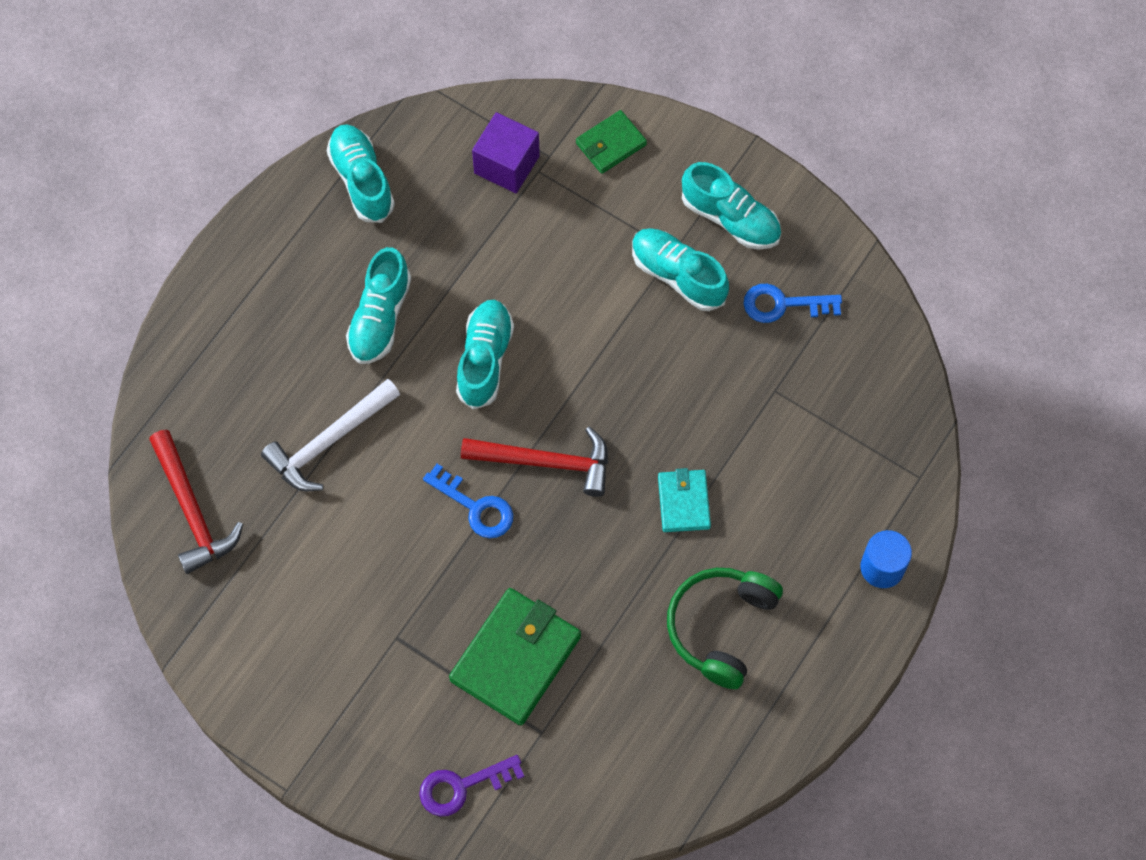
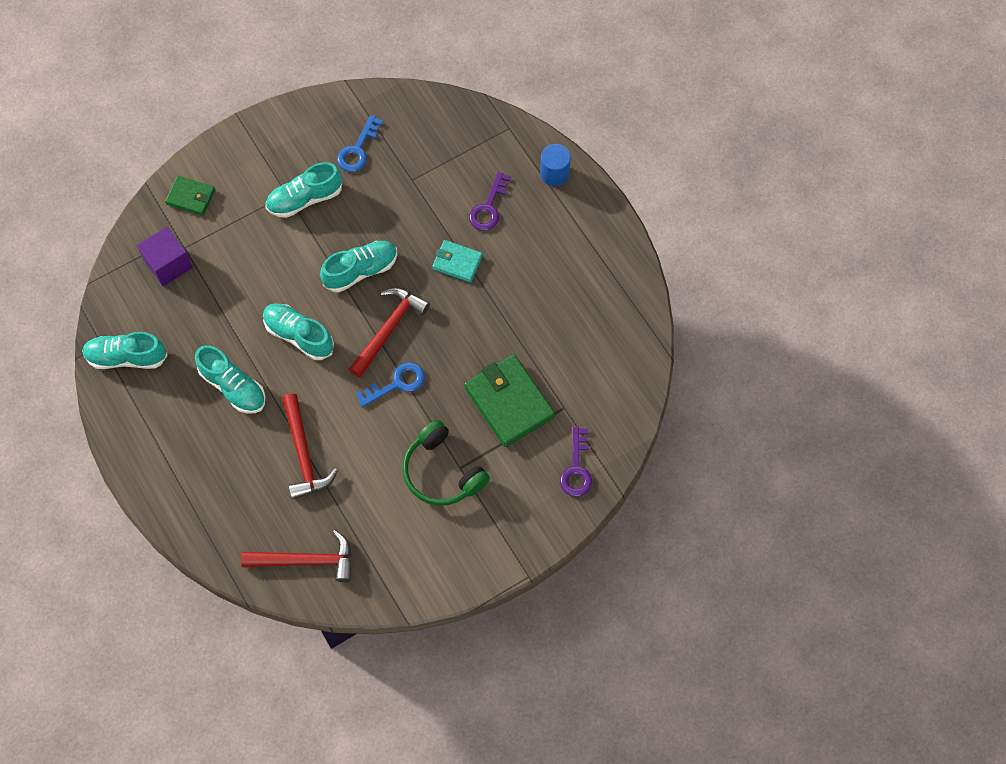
camera: 65 degrees left, 0 degrees up
(328, 442) = (303, 454): white hammer -> red hammer
(610, 144) = (191, 197): green wallet -> green wallet turned 60 degrees counterclockwise
(721, 627) = (547, 277): green headphones -> green headphones (442, 472)
(730, 218) = (283, 152): turquoise shoe -> turquoise shoe (361, 271)
(785, 505) = (488, 208): none -> purple key

